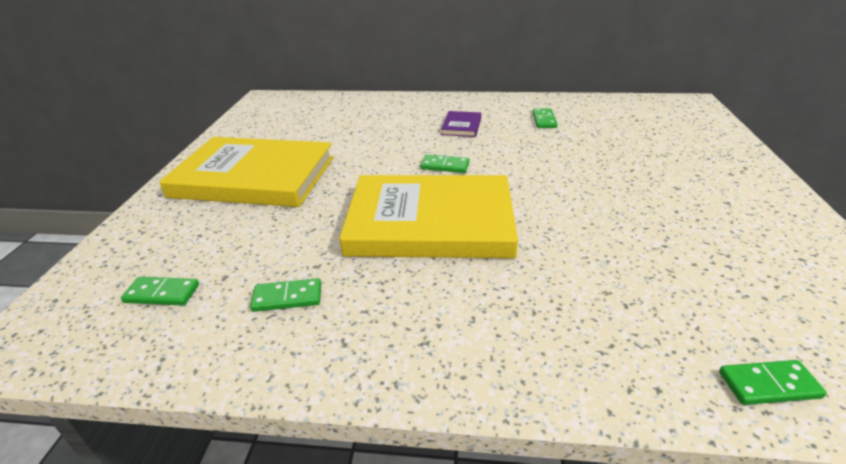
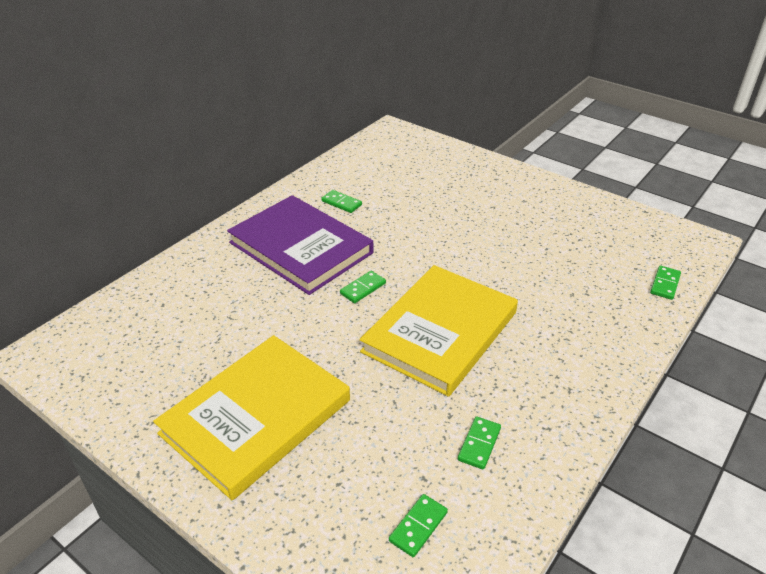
camera: 60 degrees left, 5 degrees up
(461, 126) = (300, 248): purple book -> purple book, size x2.46

